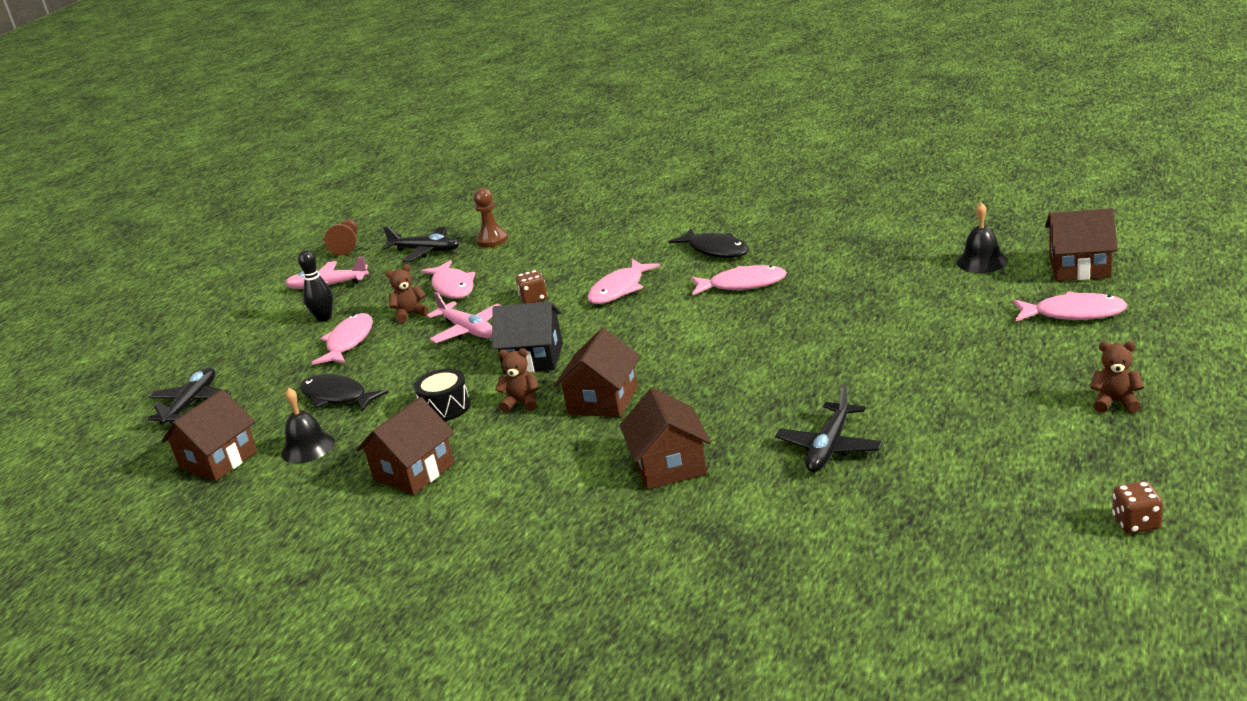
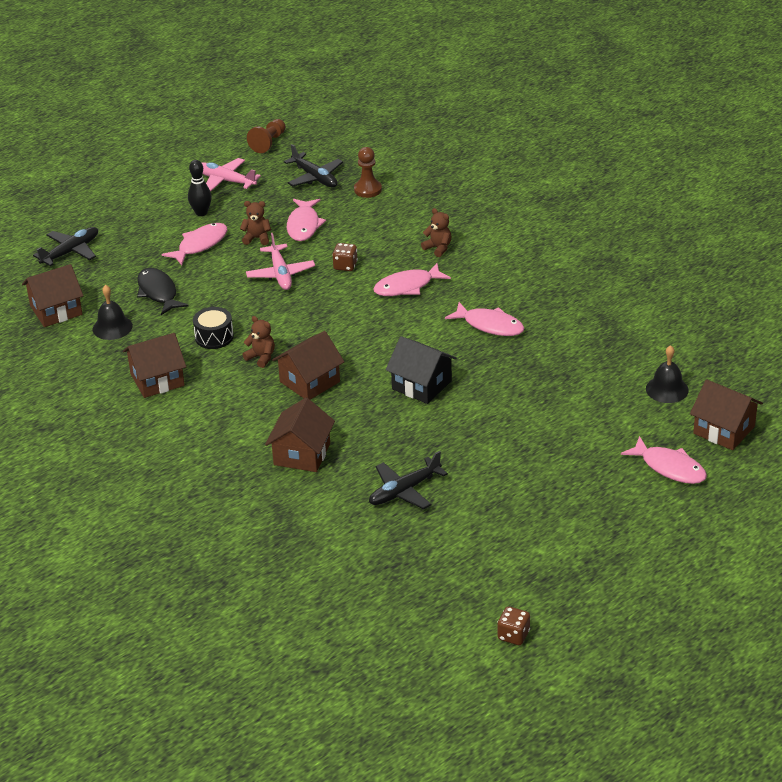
camera: 25 degrees right, 10 degrees up
(533, 358) = (299, 322): black house -> black house (422, 385)
(716, 250) = (505, 282): black fish -> none
(1115, 402) = (606, 550): brown teddy bear -> brown teddy bear (438, 248)

